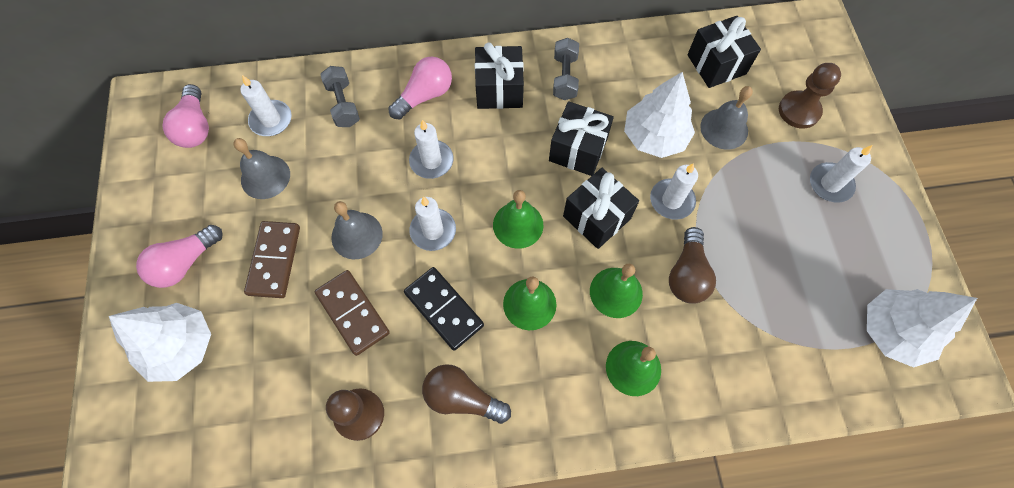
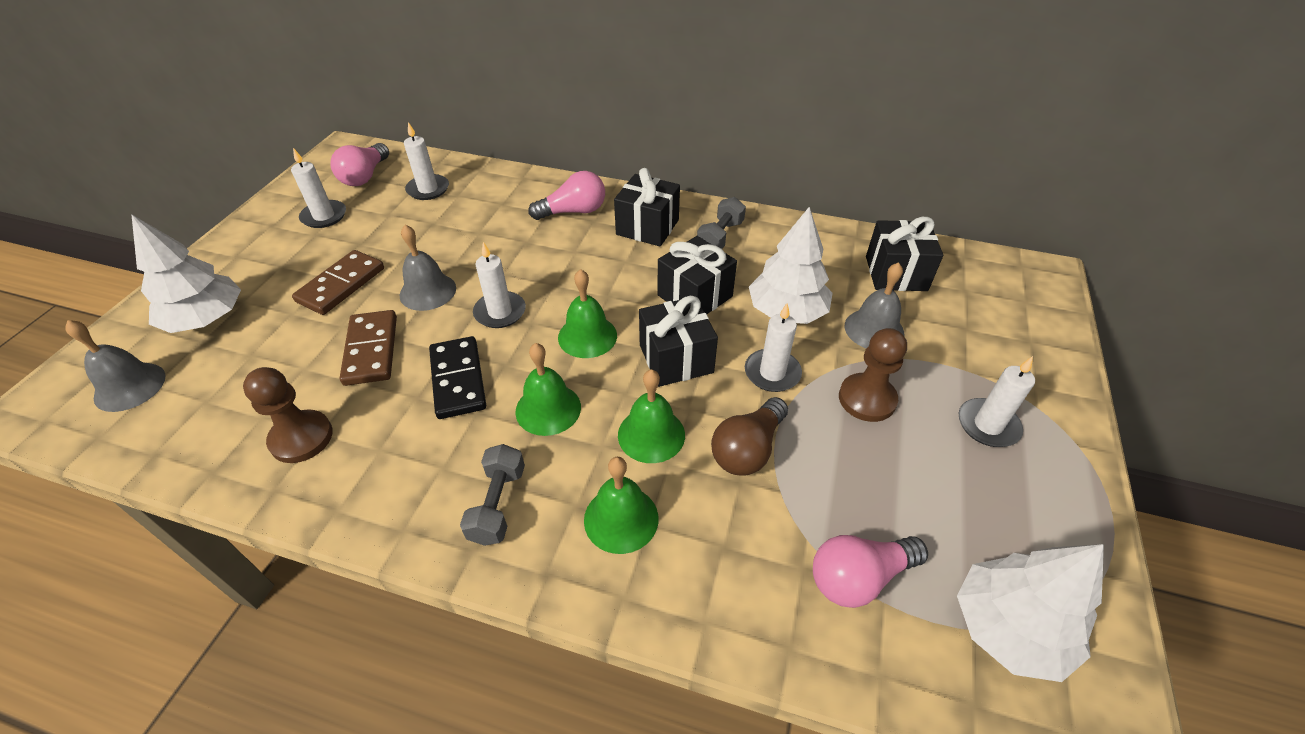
camera: 25 degrees right, 20 degrees down
(185, 263) = (269, 261): pink light bulb -> pink light bulb (858, 577)
(265, 177) = (388, 225): grey bell -> grey bell (130, 386)
(343, 104) = (497, 197): grey dumbbell -> grey dumbbell (498, 504)
(431, 161) = (542, 259): white candle -> white candle (324, 216)
(462, 398) = (411, 467): brown light bulb -> none
(799, 111) = (979, 342): brown pawn -> brown pawn (867, 399)

